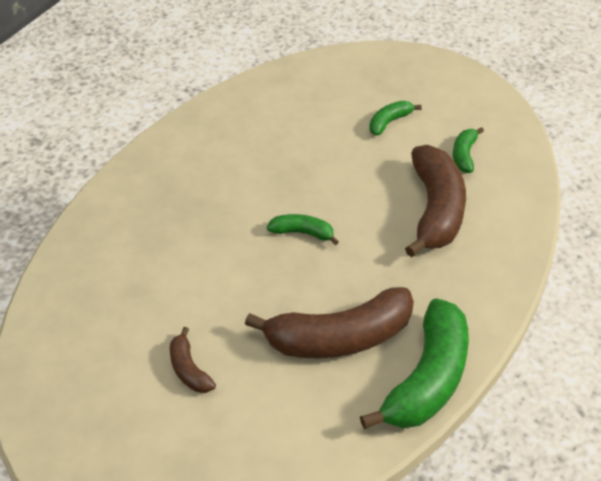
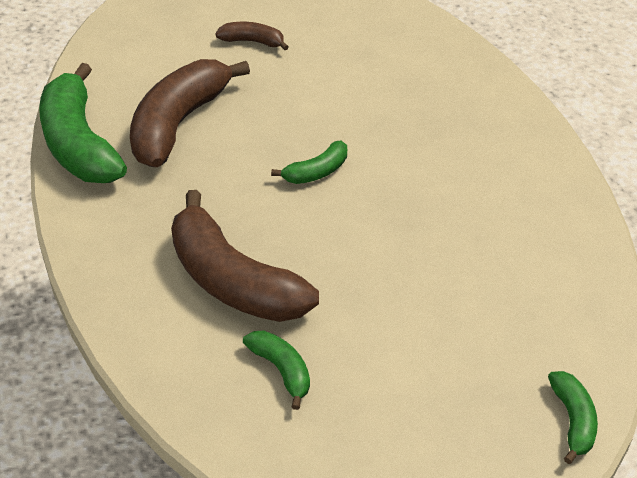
camera: 130 degrees right, 0 degrees up
(389, 122) = (410, 346): green banana -> green banana (572, 420)

